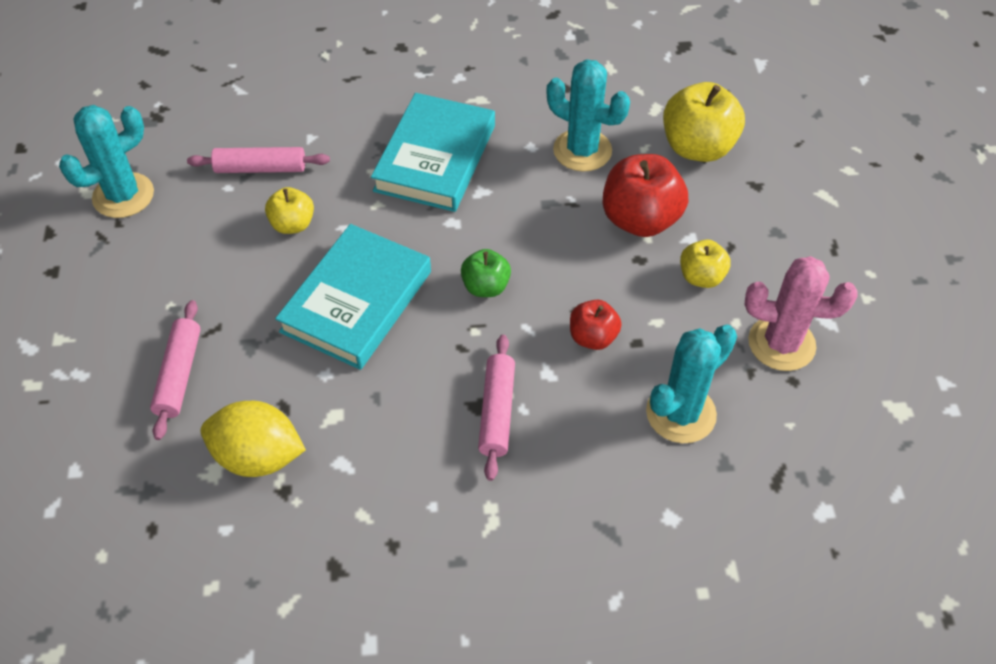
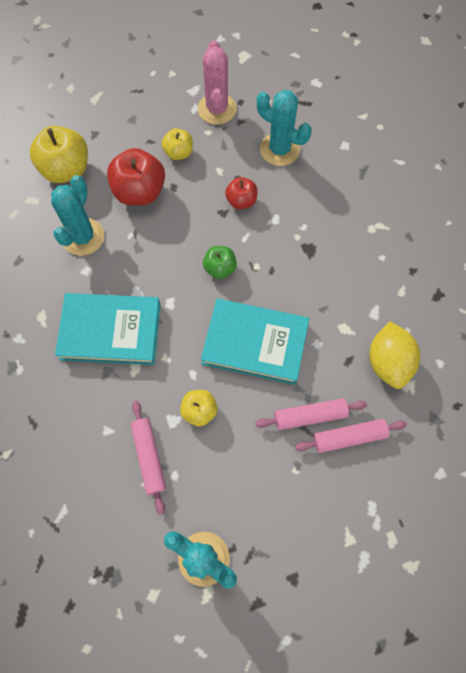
camera: 105 degrees left, 15 degrees up
(497, 411) = (310, 239): pink rolling pin -> pink rolling pin (310, 416)

